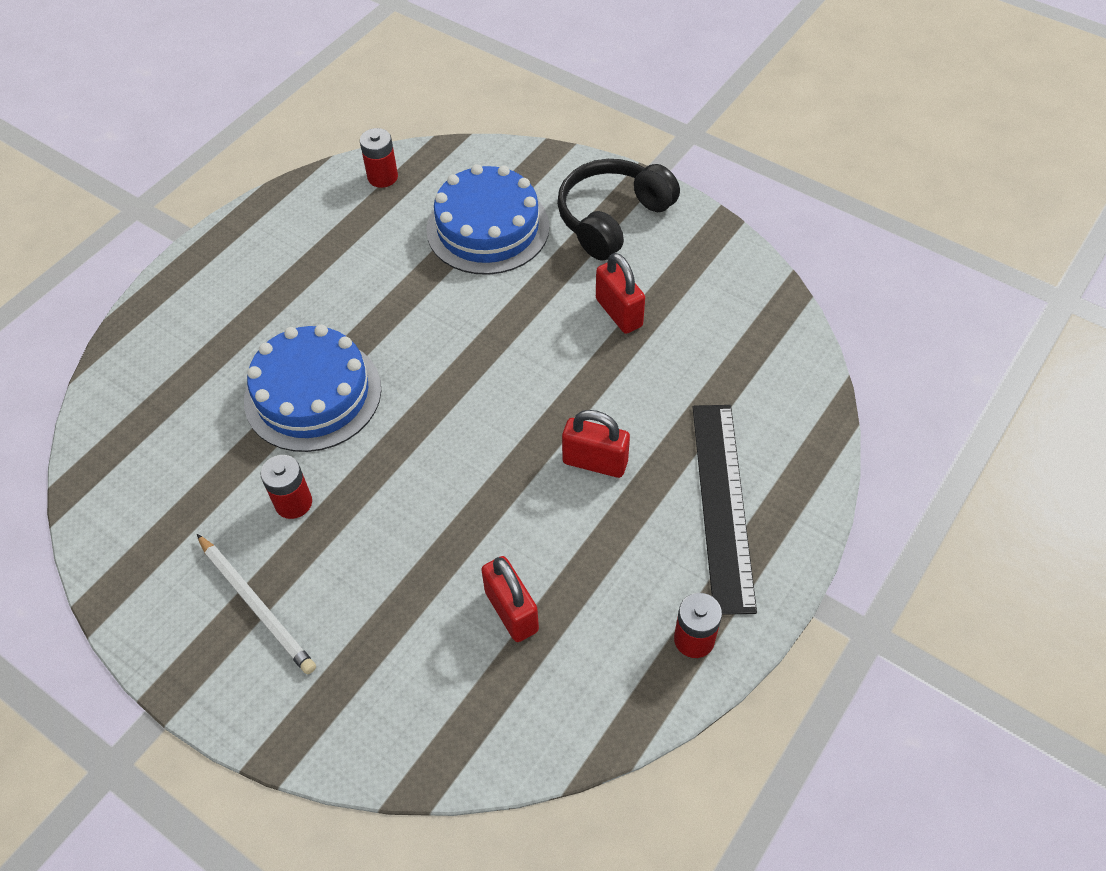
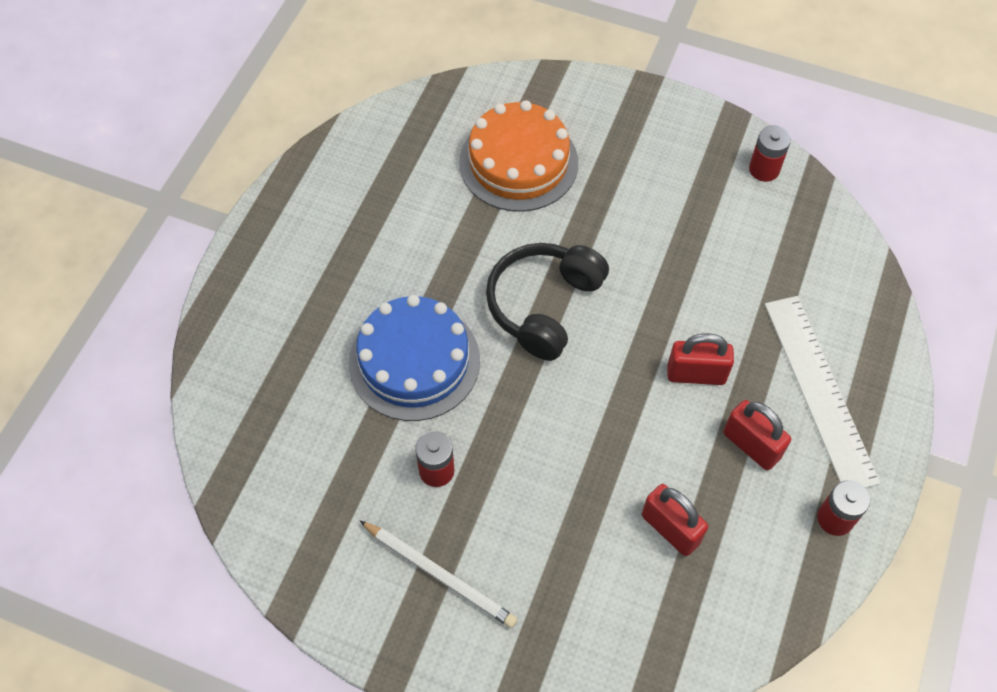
camera: 15 degrees left, 5 degrees up
(382, 177) = (398, 127): red battery -> red battery (764, 169)
(488, 228) = (518, 162): blue cake -> orange cake
(612, 218) = (631, 132): black headphones -> black headphones (543, 305)
(619, 312) = (669, 225): red padlock -> red padlock (751, 445)
(722, 504) = (819, 390): black ruler -> white ruler

